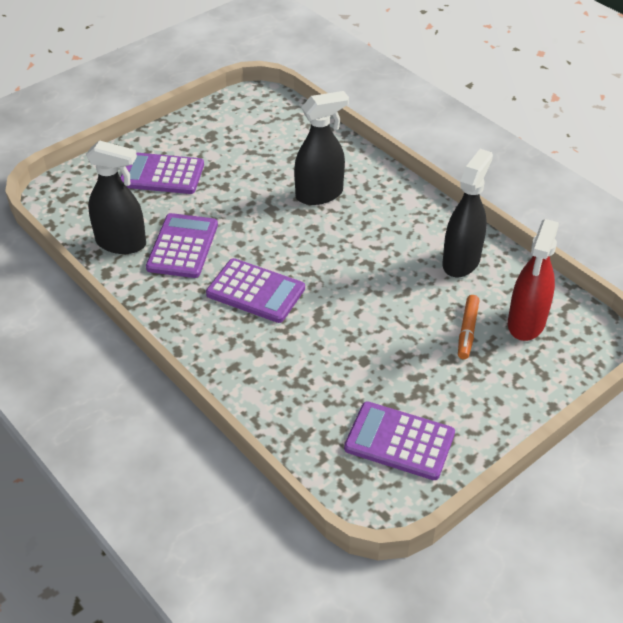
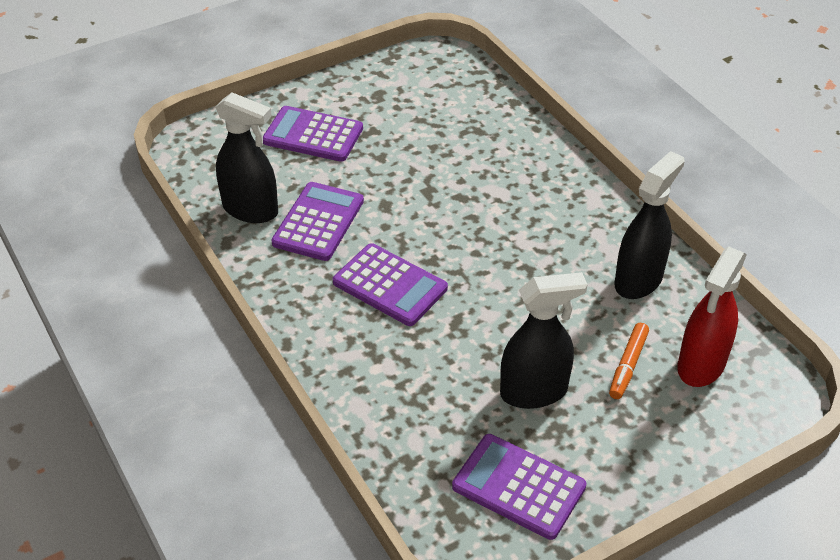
camera: 10 degrees right, 0 degrees up
(319, 194) = (488, 179): black spray bottle -> black spray bottle (534, 392)

